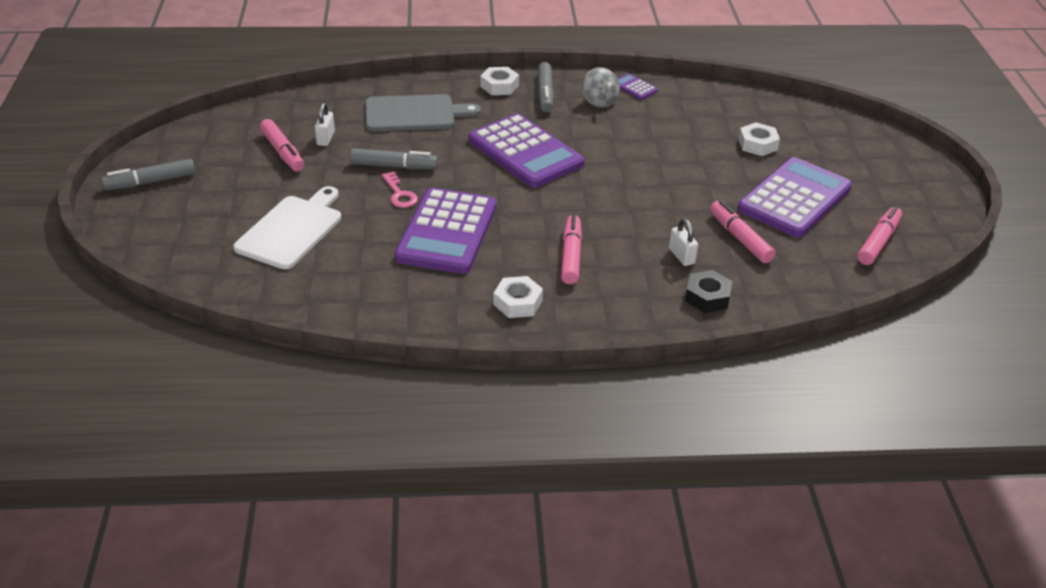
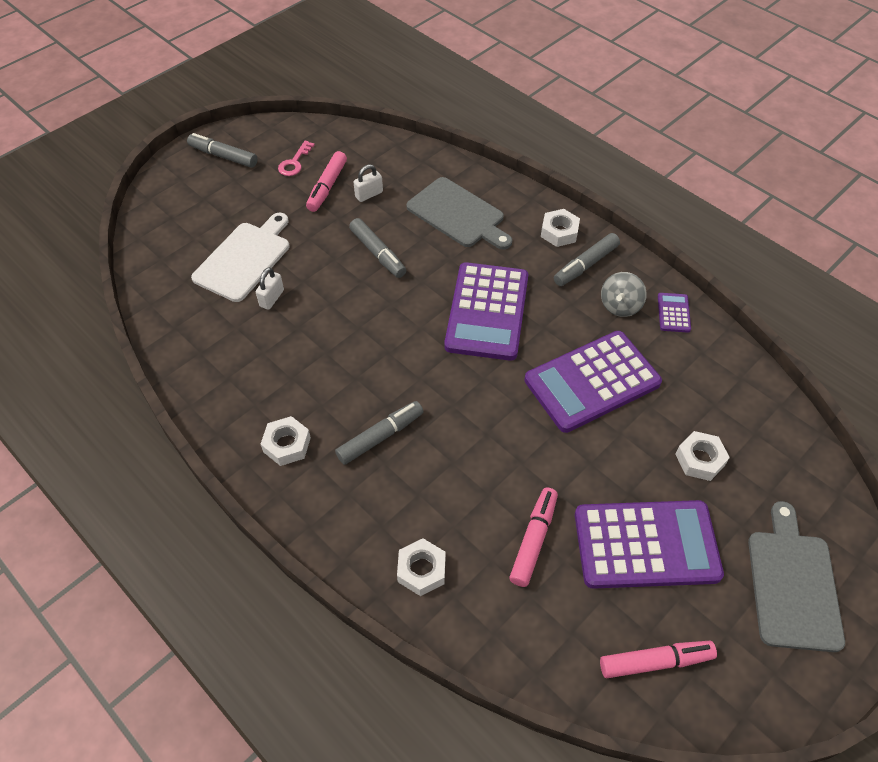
camera: 50 degrees right, 15 degrees up
(291, 230) = (244, 259): white cutting board -> white cutting board turned 45 degrees counterclockwise
(399, 194) = (347, 282): pink key -> pink key (294, 162)
(447, 232) = (330, 341): purple calculator -> purple calculator (592, 382)
(571, 256) = (380, 437): pink marker -> grey marker
(681, 256) = (460, 513): white padlock -> white padlock (272, 298)
(707, 297) = (421, 570): black nut -> white nut
(879, 166) = (792, 584): none -> grey cutting board

